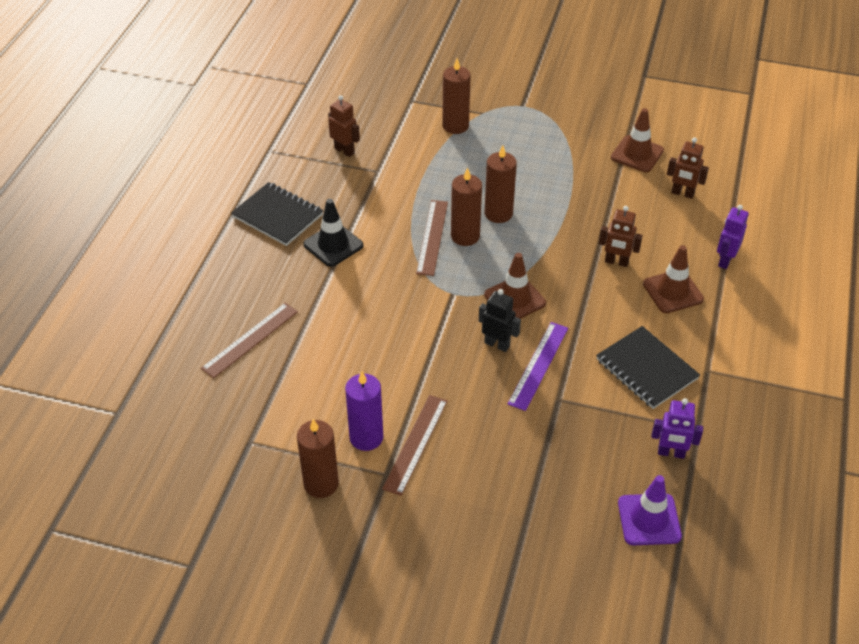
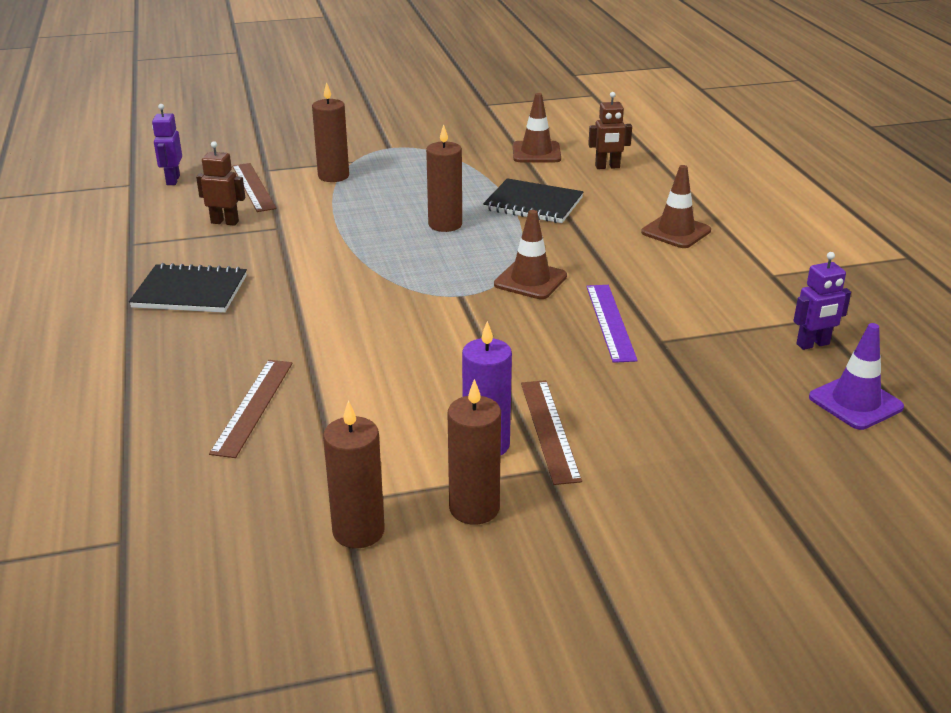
camera: 30 degrees left, 15 degrees down
(333, 245) = (283, 296): black traffic cone -> none
(432, 237) = (392, 260): brown ruler -> brown ruler (253, 187)
(465, 236) = (427, 250): brown candle -> brown candle (358, 531)
(497, 344) = (550, 319): black robot -> none
(616, 262) = (600, 226): brown robot -> none
(646, 369) = (717, 291): black notebook -> black notebook (533, 204)
(725, 260) = (696, 199): purple robot -> purple robot (172, 180)

